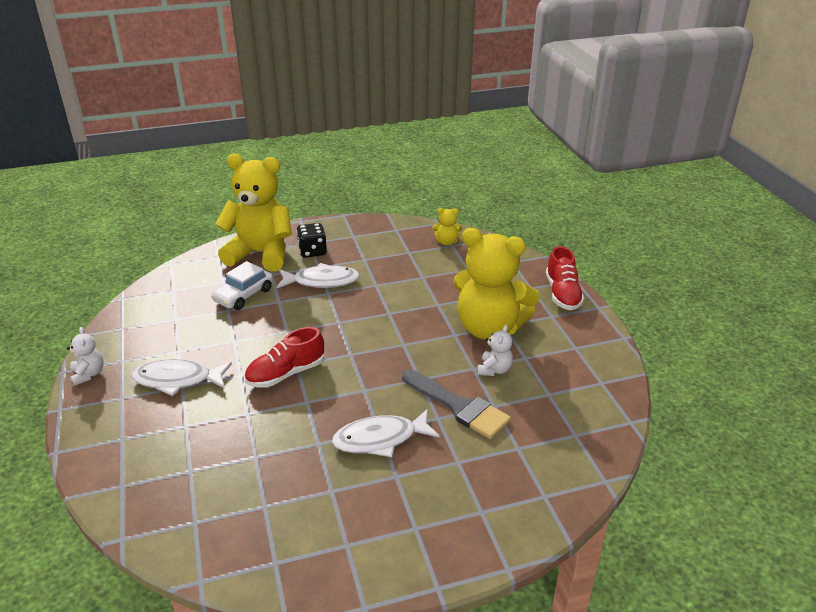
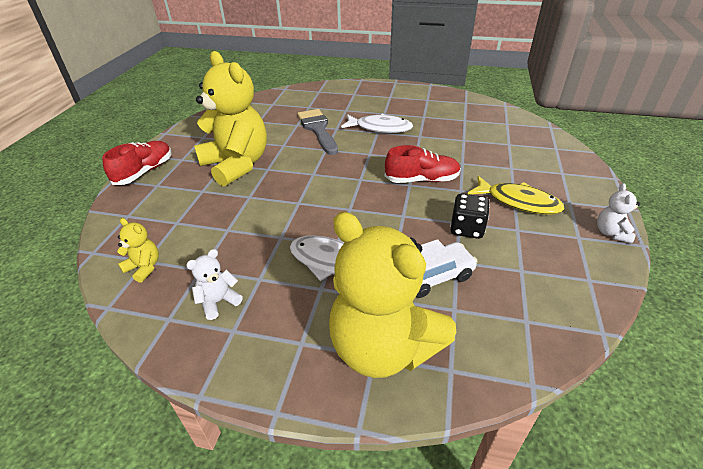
camera: 150 degrees left, 5 degrees up
(177, 380) = (518, 202): white fish -> yellow fish
(312, 251) = (309, 320): black dice -> black dice (467, 229)
(494, 369) = (271, 140): white teddy bear -> white teddy bear (218, 302)

